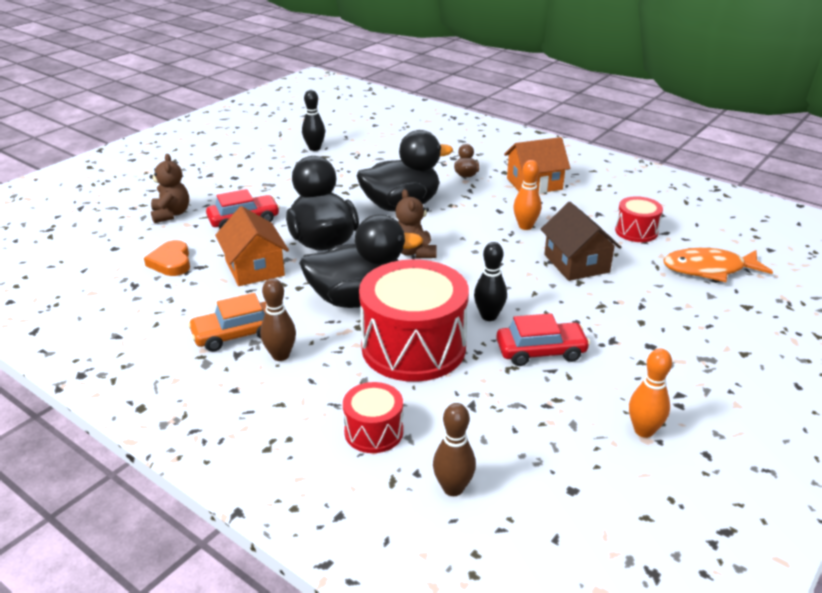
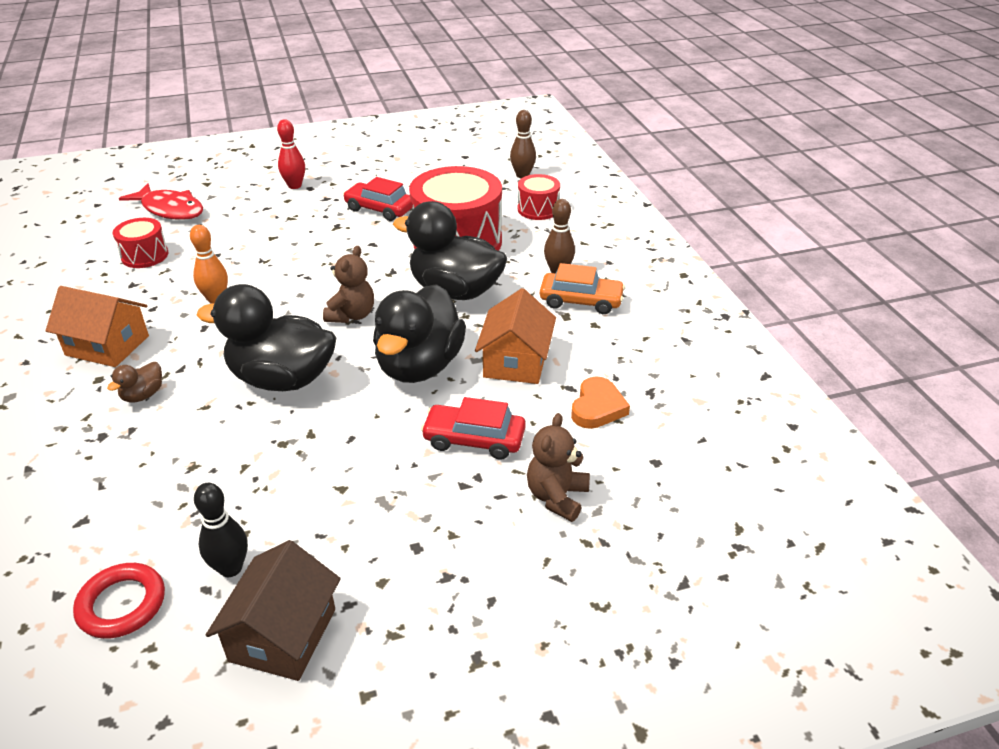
camera: 145 degrees left, 5 degrees up
(344, 130) = (122, 604): none -> red ring
(489, 316) = (377, 240): black bowling pin -> none
(576, 263) = (245, 250): brown house -> brown house (283, 635)
(643, 430) = (391, 160): orange bowling pin -> none
(668, 341) = (295, 186): none -> red bowling pin
(709, 269) = (170, 209): orange fish -> red fish

